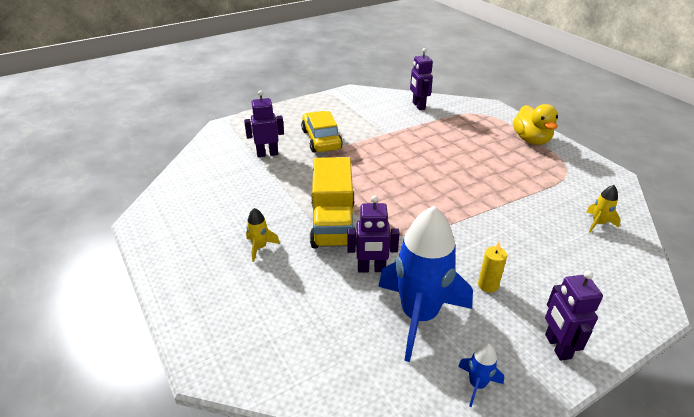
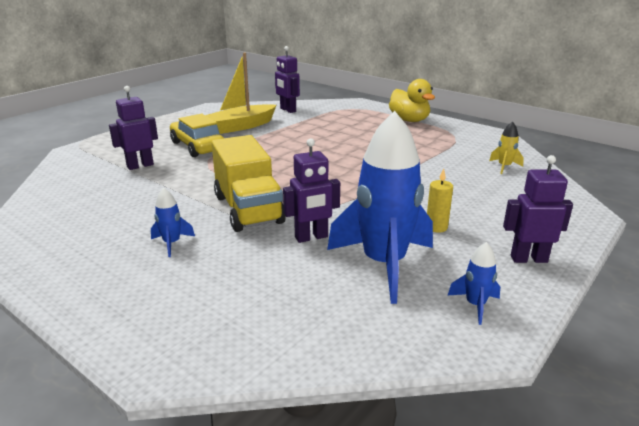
camera: 20 degrees left, 10 degrees down
(260, 247) = (172, 243): yellow rocket -> blue rocket
(368, 120) = (241, 126): none -> yellow boat
(557, 346) = (528, 259): purple robot -> purple robot turned 120 degrees clockwise

